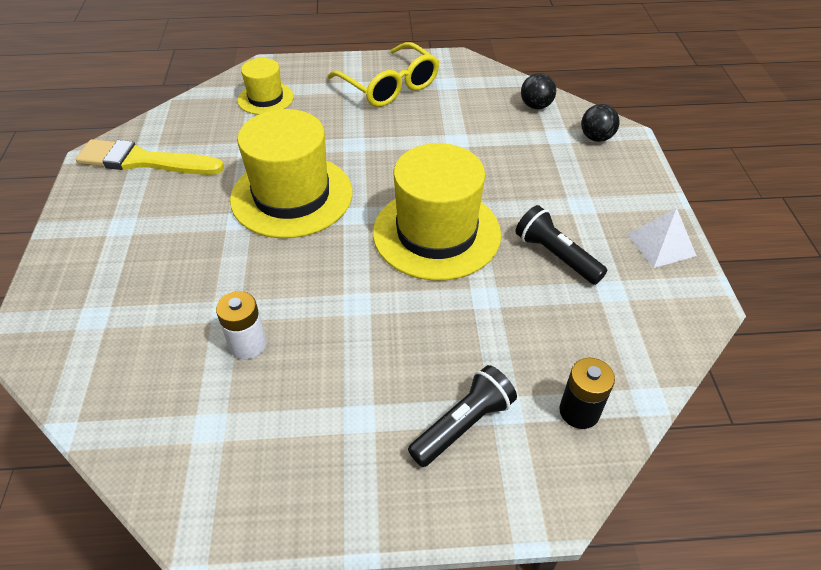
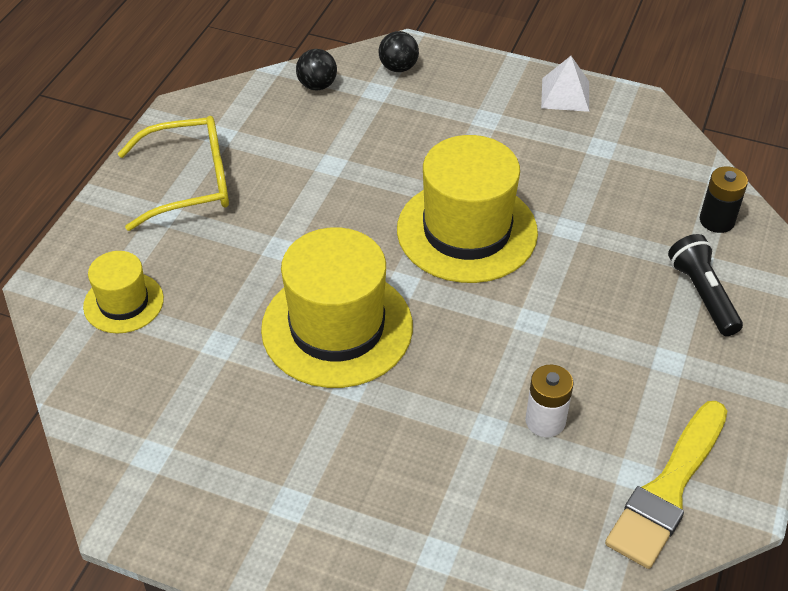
camera: 65 degrees left, 0 degrees up
(144, 161) = (170, 458): yellow brush -> yellow brush (668, 489)
(556, 256) = (543, 163): black flashlight -> none

